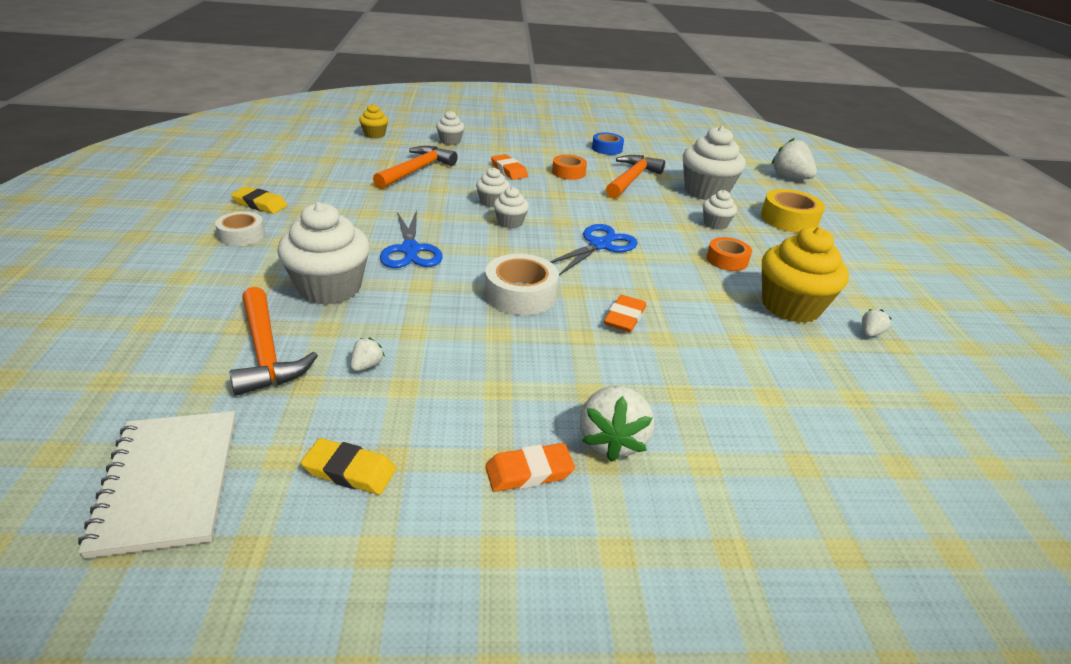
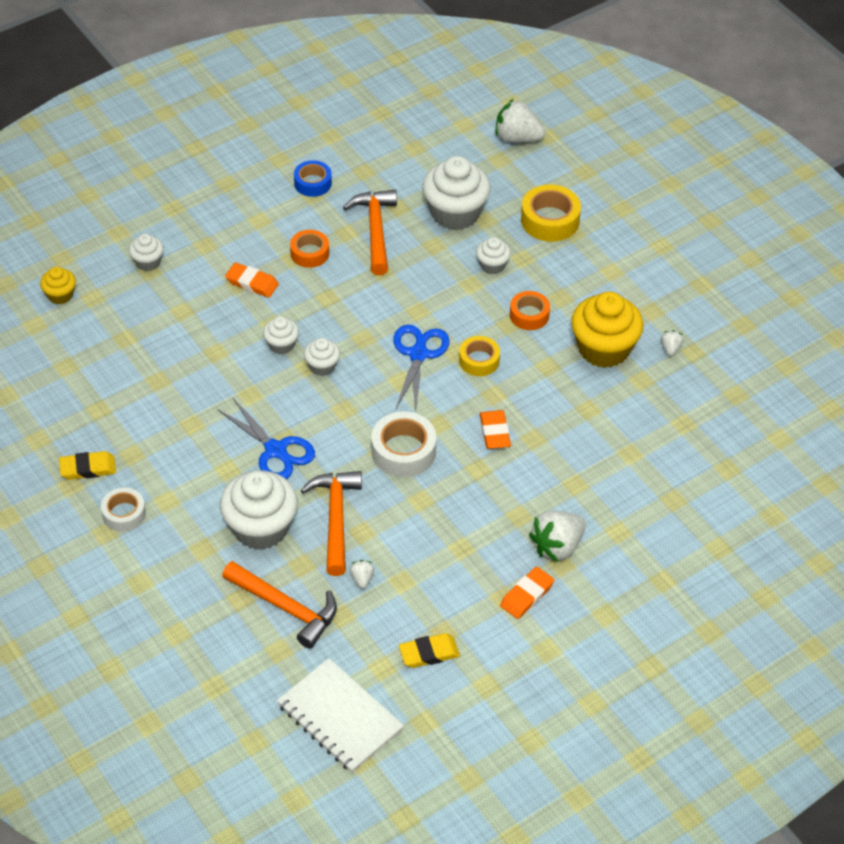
camera: 30 degrees left, 15 degrees up
(417, 170) = (167, 334): orange hammer -> orange hammer (335, 518)
(611, 440) = (557, 546): white strawberry -> white strawberry turned 75 degrees clockwise
(653, 268) = (479, 360): none -> yellow tape

